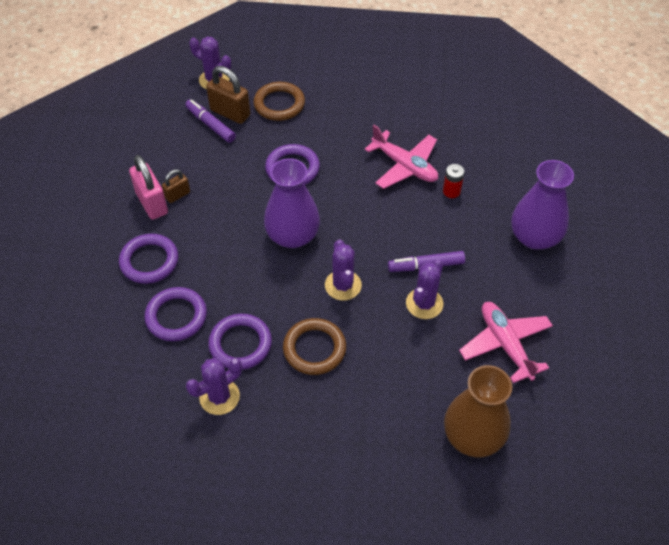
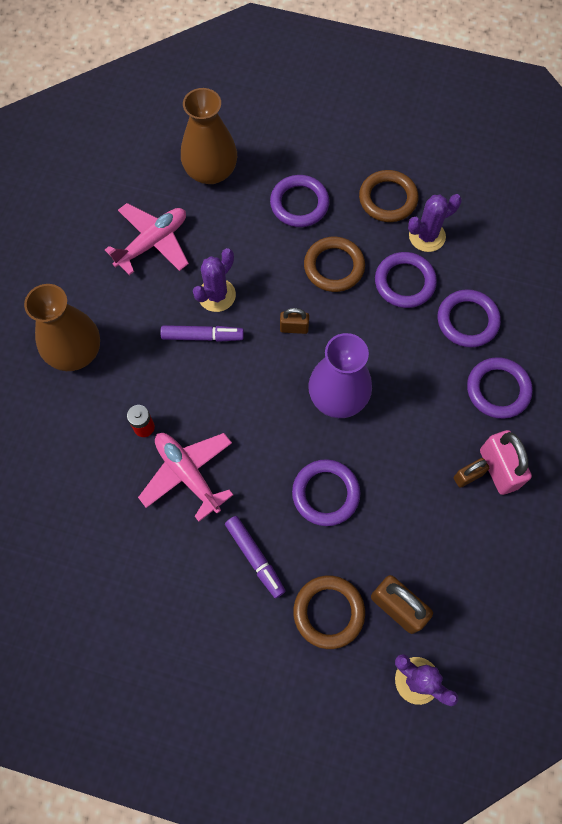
camera: 170 degrees left, 15 degrees up
(210, 125) = (425, 589): purple marker -> purple marker (255, 558)
(266, 434) = (388, 199): none -> brown ring
(343, 285) = (294, 328): purple cactus -> brown padlock
(364, 412) = (299, 204): none -> purple ring
(505, 344) = (153, 243): pink plane -> pink plane turned 120 degrees counterclockwise
(534, 237) = (75, 352): purple vase -> brown vase

